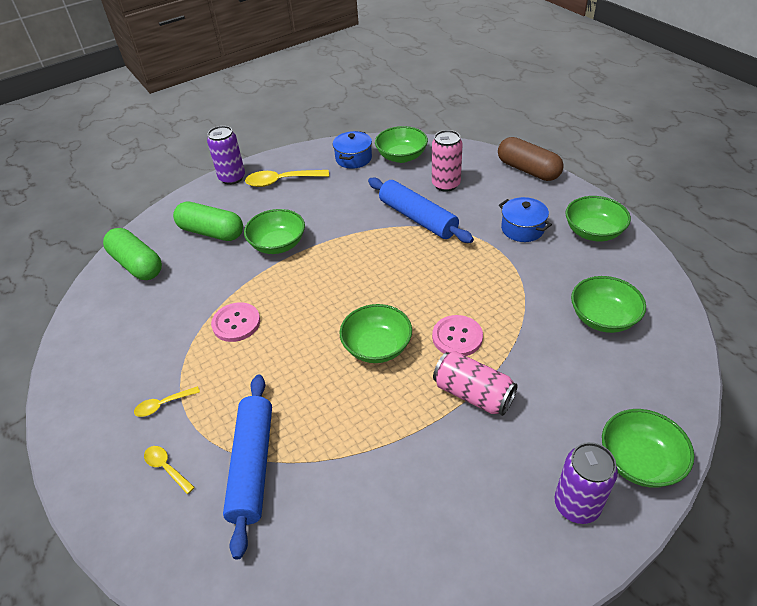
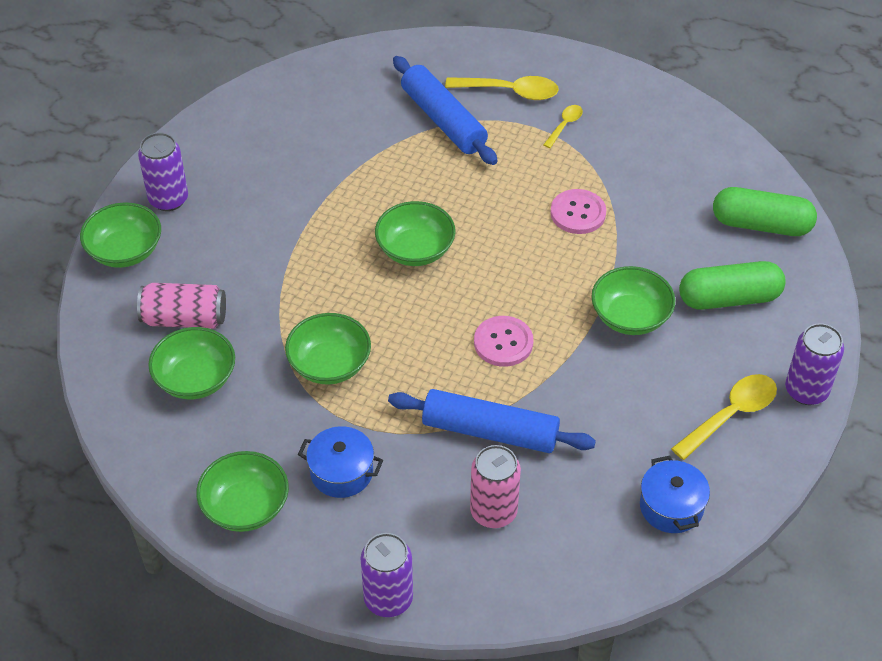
camera: 145 degrees right, 5 degrees up
(166, 468) = (510, 92): yellow spoon -> yellow spoon, size x1.79
(401, 156) = (601, 544): green bowl -> green bowl (329, 364)
(457, 337) = (341, 293): pink button -> pink button (503, 343)
(473, 394) = (294, 246): pink can -> pink can (184, 319)
(528, 170) = (388, 599): brown capsule -> purple can

